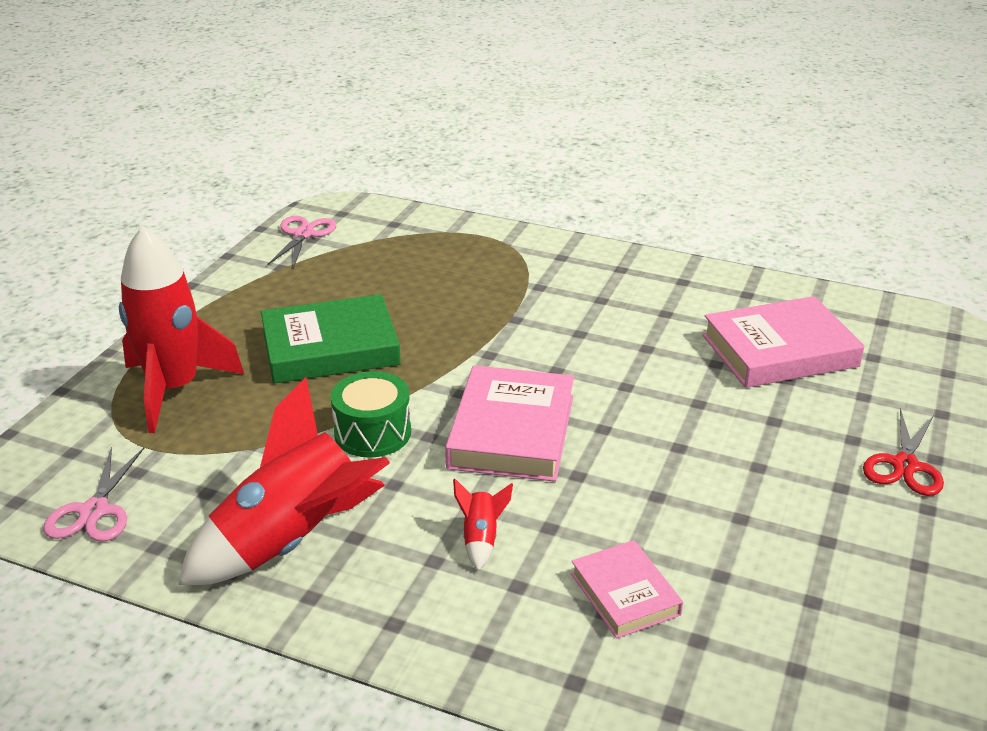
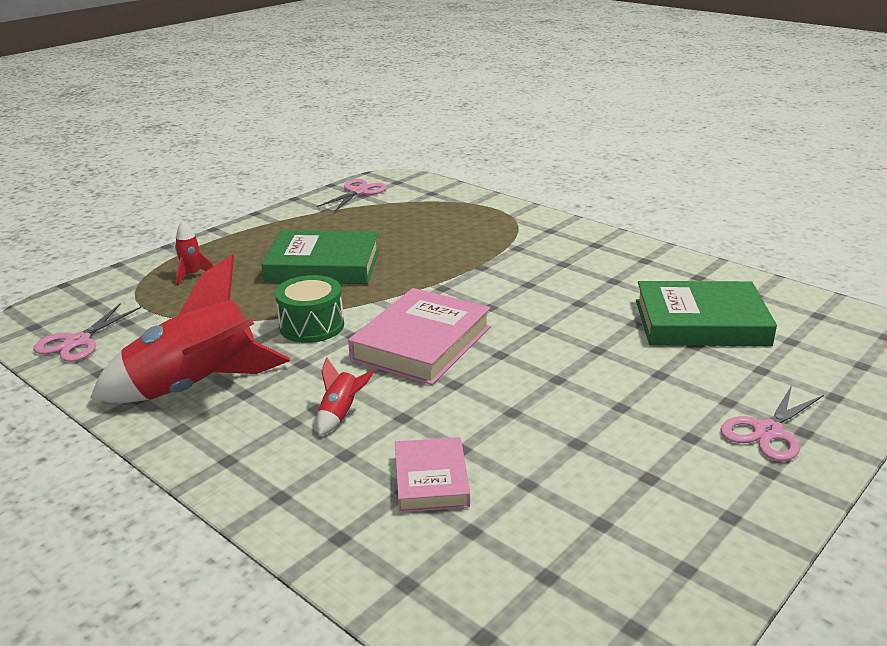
camera: 20 degrees right, 5 degrees down
(175, 389) = (192, 275): red rocket -> red rocket, size x0.41
(779, 351) = (701, 322): pink book -> green book
(904, 465) = (768, 432): red scissors -> pink scissors

